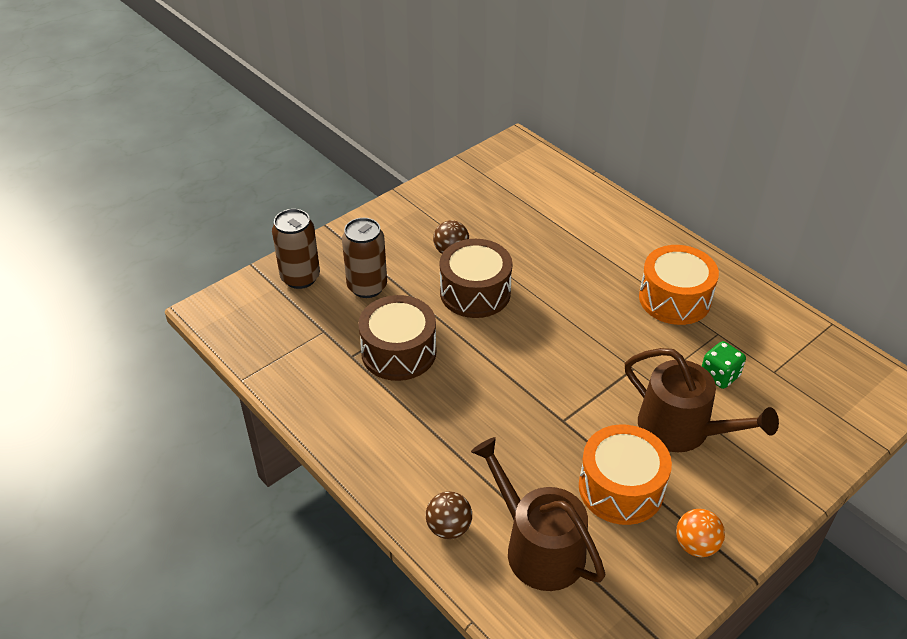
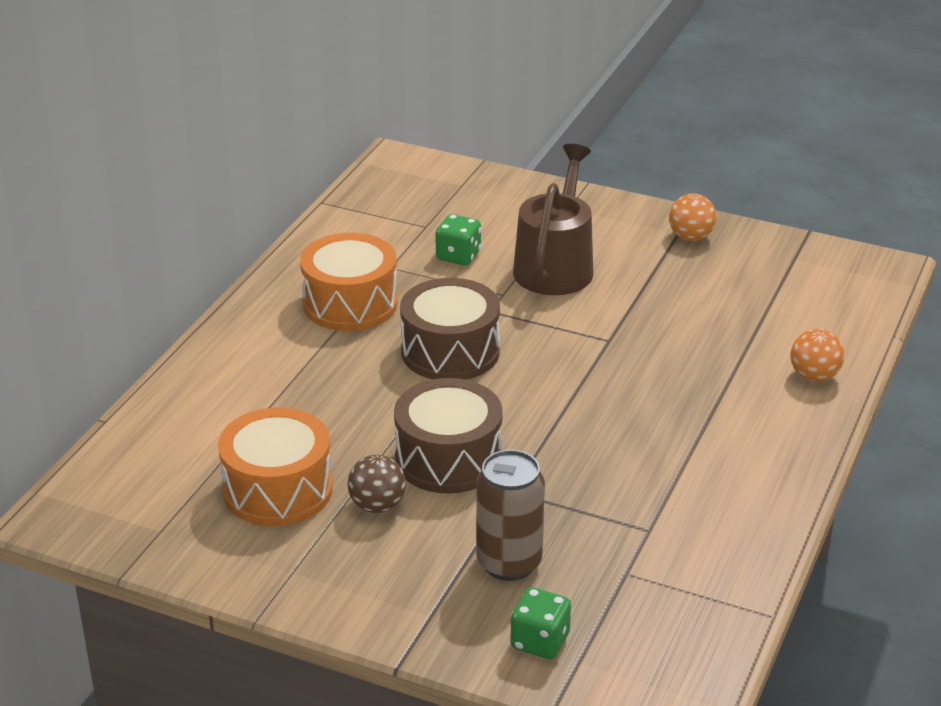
camera: 115 degrees left, 10 degrees down
(300, 277) = (540, 641): brown can -> green dice
(398, 352) = (608, 490): brown drum -> brown drum (450, 352)
(449, 528) = (814, 376): brown ball -> orange ball
(538, 547) = (780, 318): brown watering can -> none
(621, 488) = (665, 287): orange drum -> orange drum (278, 490)

